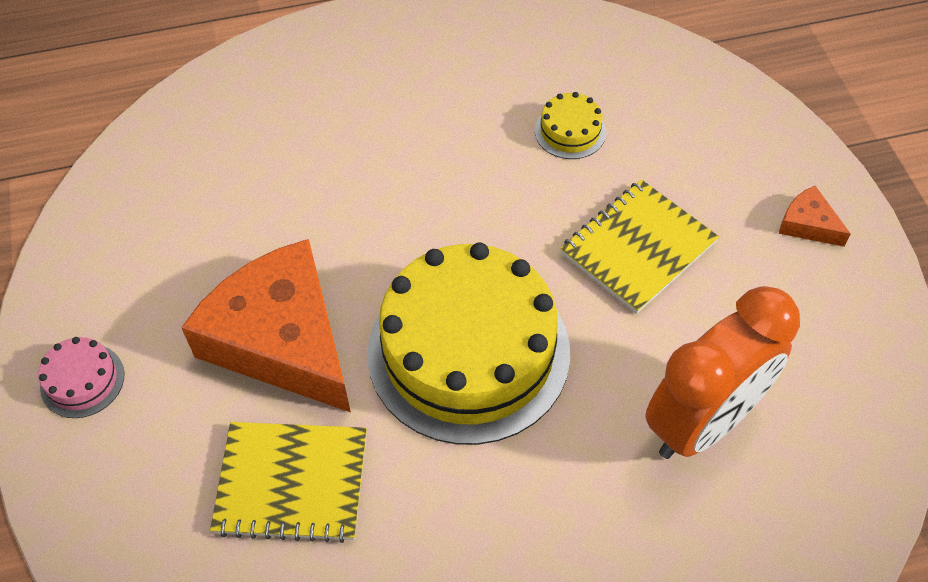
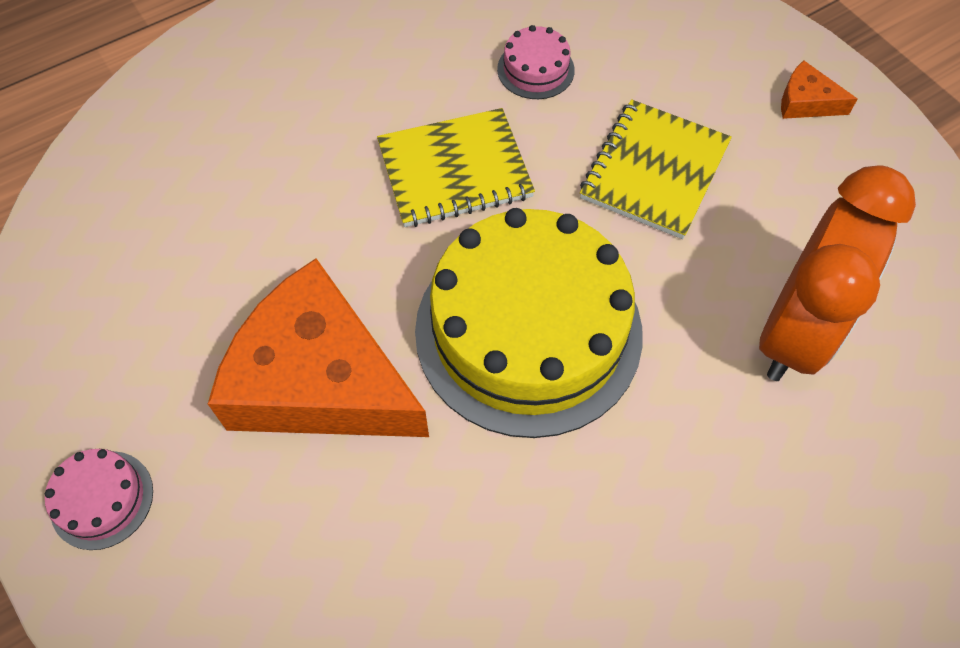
camera: 20 degrees left, 5 degrees up
(292, 483) = (396, 538): yellow notebook -> yellow notebook (455, 171)
(570, 131) = (535, 69): yellow cake -> pink cake

